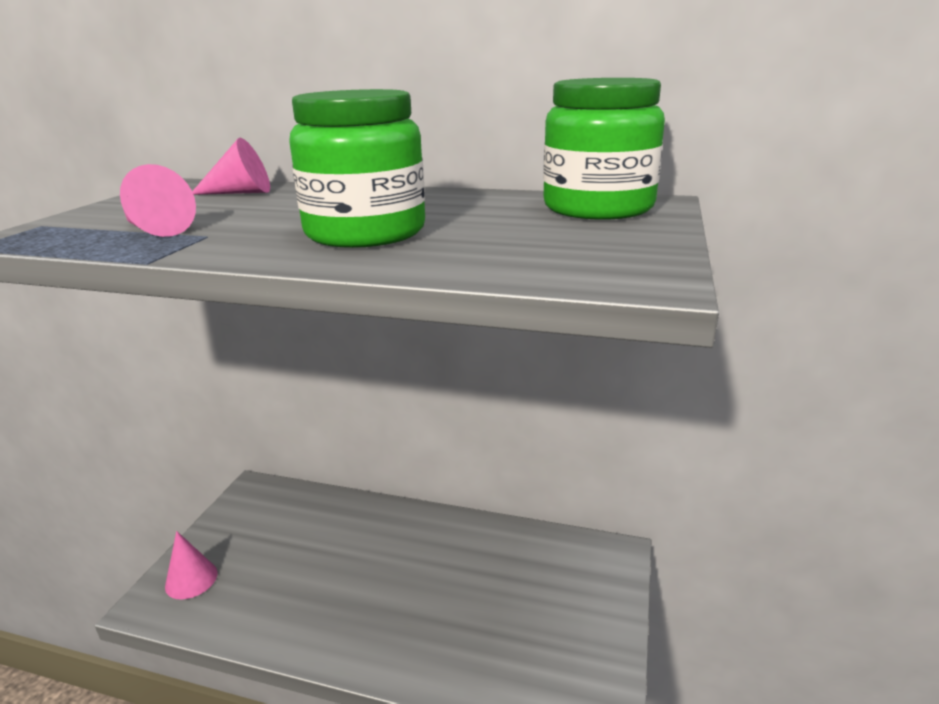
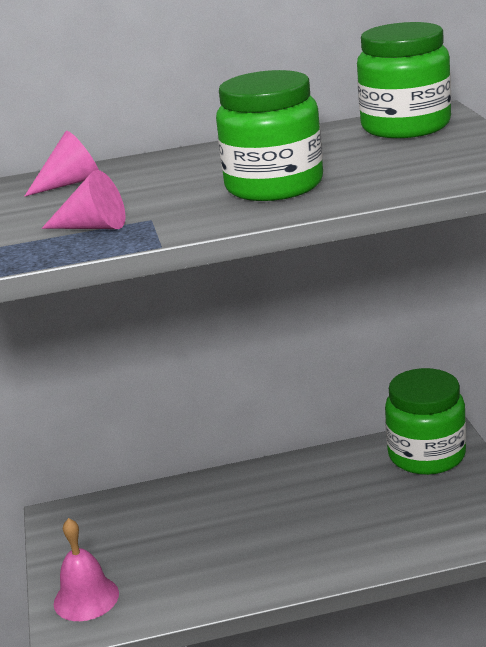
camera: 25 degrees left, 0 degrees up
(191, 579) = (86, 598): pink cone -> pink bell
(579, 570) = (426, 455): none -> green jar

